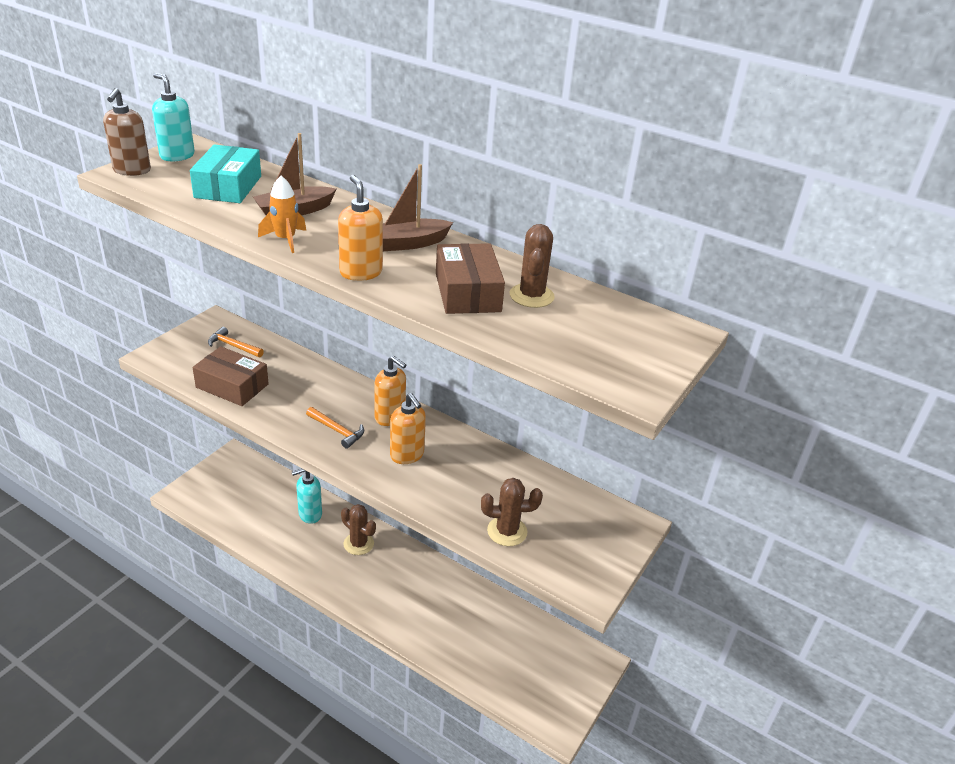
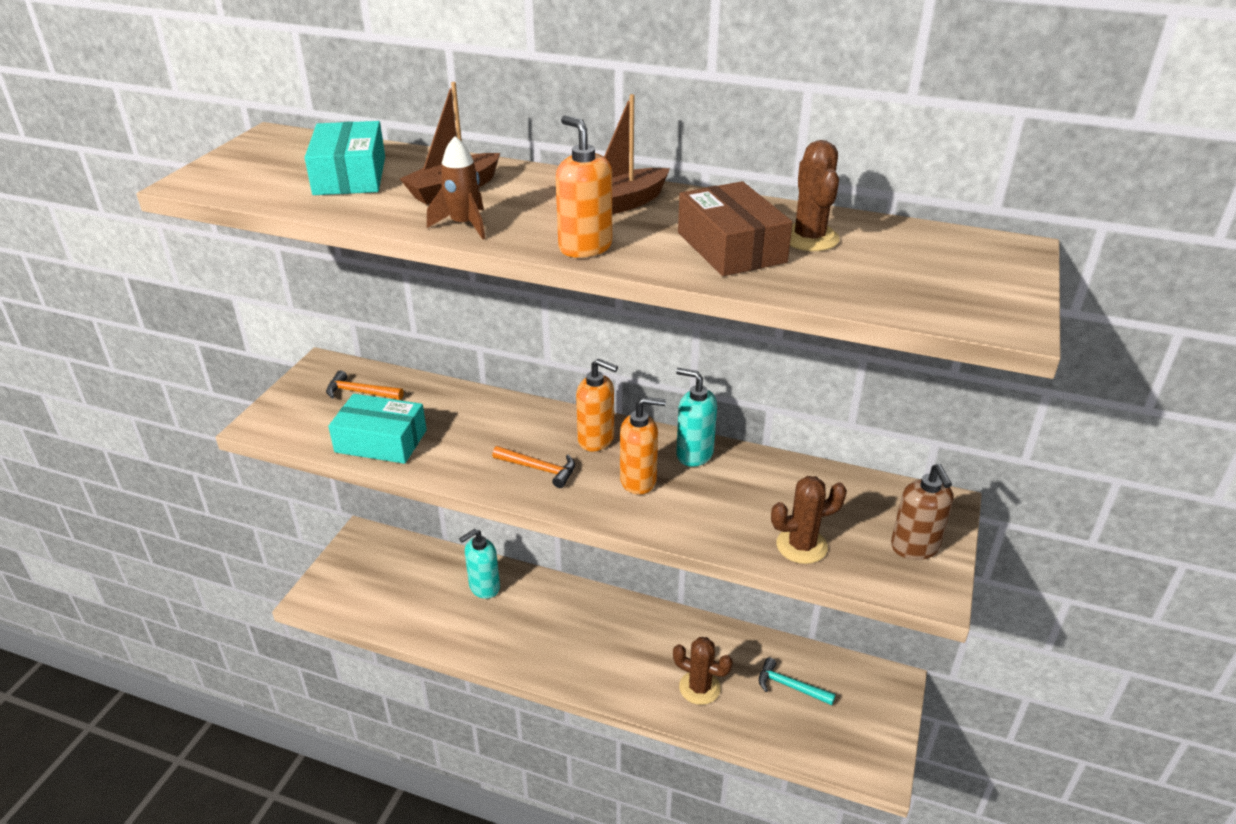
camera: 10 degrees left, 0 degrees up
(132, 170) = (209, 176): brown soap dispenser -> brown soap dispenser (914, 547)
(177, 156) = (260, 150): turquoise soap dispenser -> turquoise soap dispenser (694, 454)
(232, 386) = (381, 441): brown box -> turquoise box
(285, 240) = (464, 225): orange rocket -> brown rocket
(358, 544) = (558, 609): brown cactus -> brown cactus (699, 688)
(407, 455) = (638, 481): orange soap dispenser -> orange soap dispenser turned 45 degrees counterclockwise
(515, 644) = (790, 686): none -> turquoise hammer

